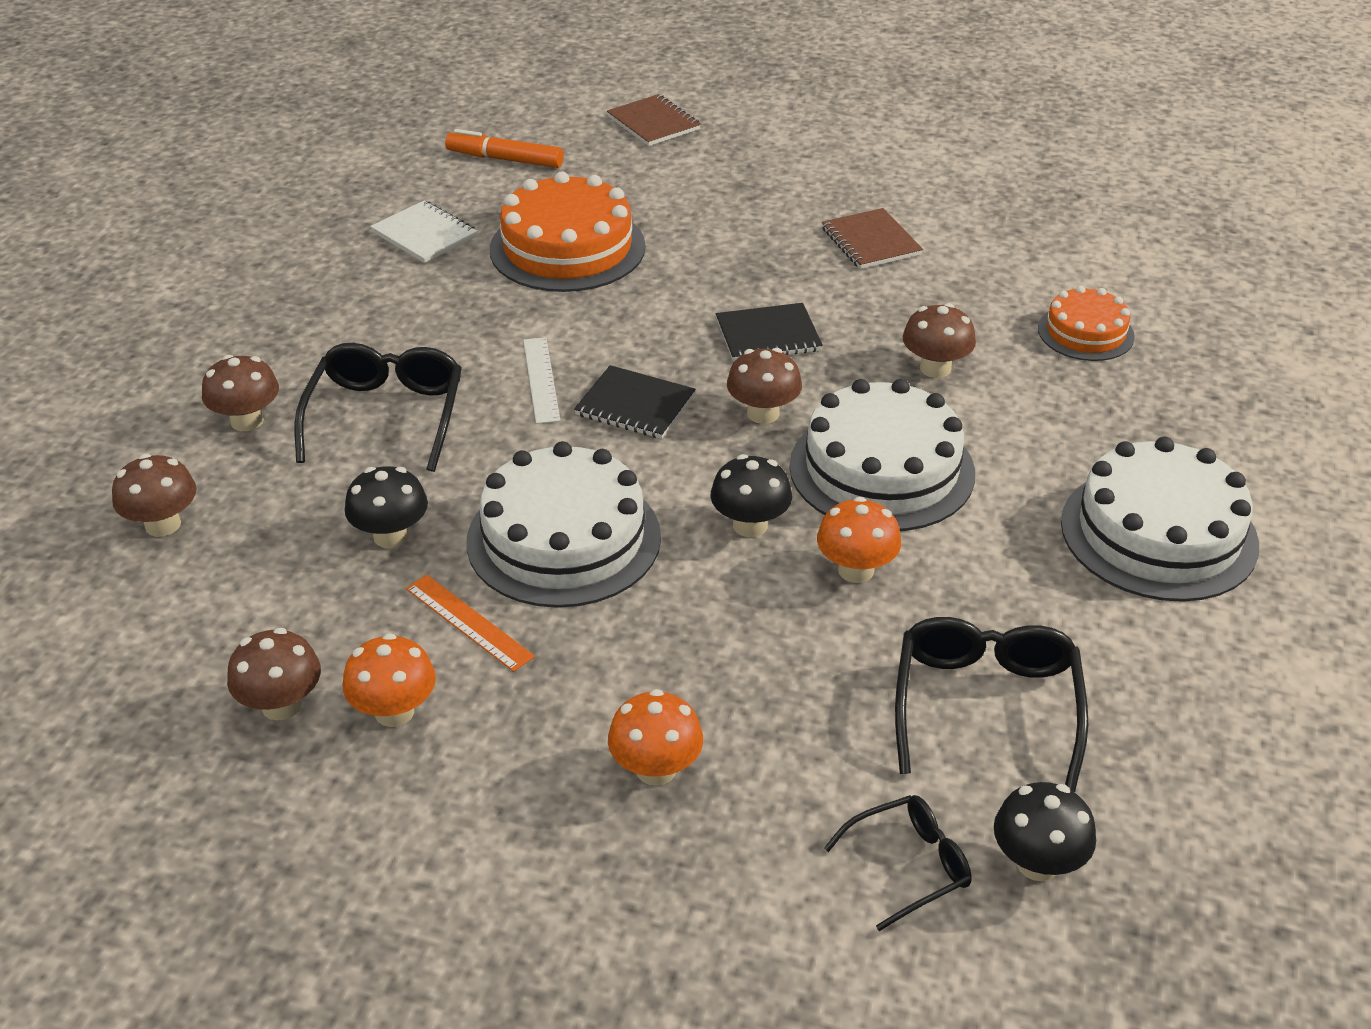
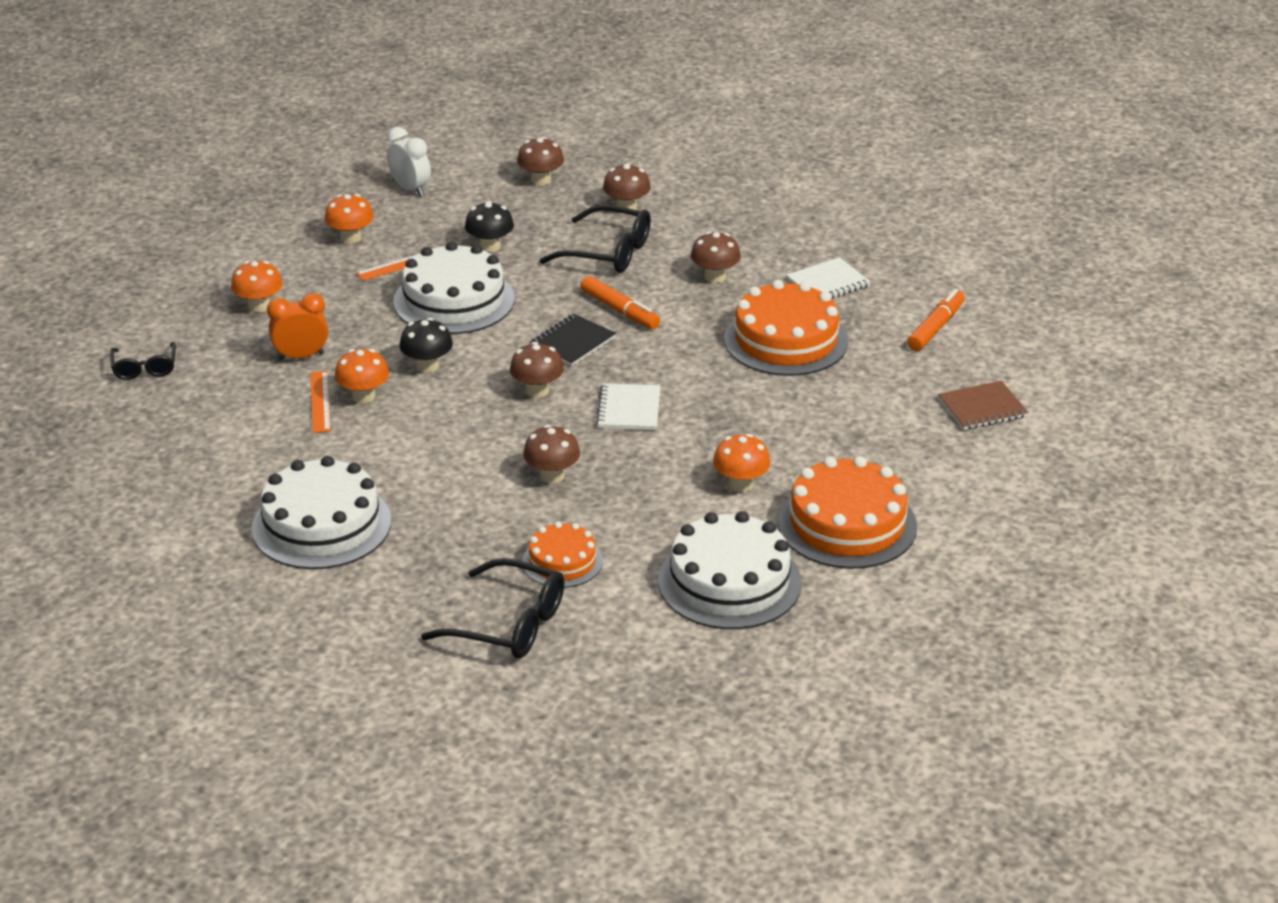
camera: 105 degrees right, 5 degrees down
(204, 677) = (410, 189): none -> white clock
(281, 705) = (376, 208): brown mushroom -> brown mushroom (715, 277)
(541, 380) = (620, 310): white ruler -> orange marker
(768, 335) = (629, 409): black notebook -> white notebook
(785, 668) = (301, 357): none -> orange clock
(871, 241) = (740, 484): brown notebook -> orange mushroom
(881, 469) = (452, 426): white cake -> white cake (729, 582)
(892, 612) = (320, 401): none -> orange ruler
(899, 175) = (847, 524): none -> orange cake
(986, 706) = (227, 417): black glasses -> black glasses (509, 624)
(1037, 863) = (116, 407): black mushroom -> none

